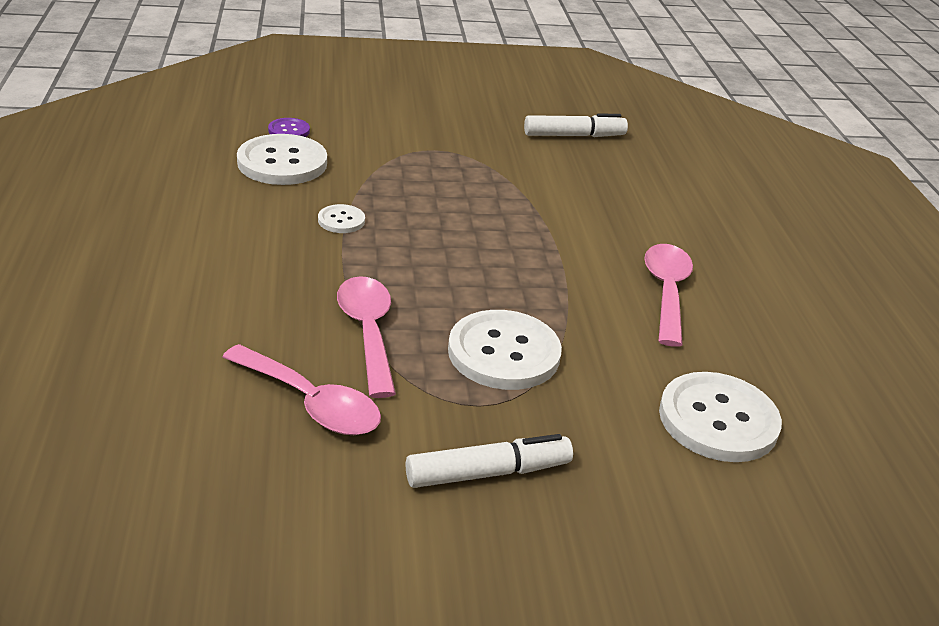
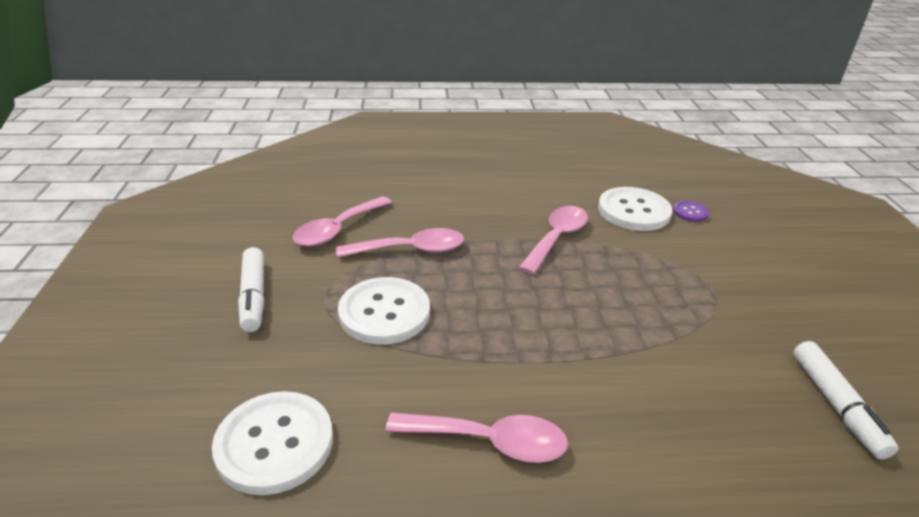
camera: 95 degrees right, 0 degrees up
(341, 220) = (557, 238): white button -> pink spoon

